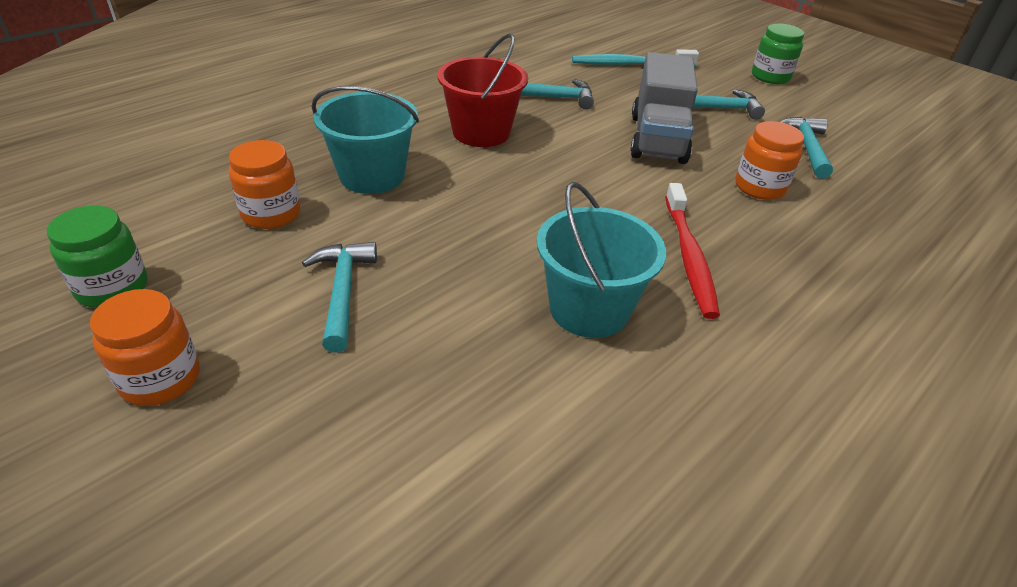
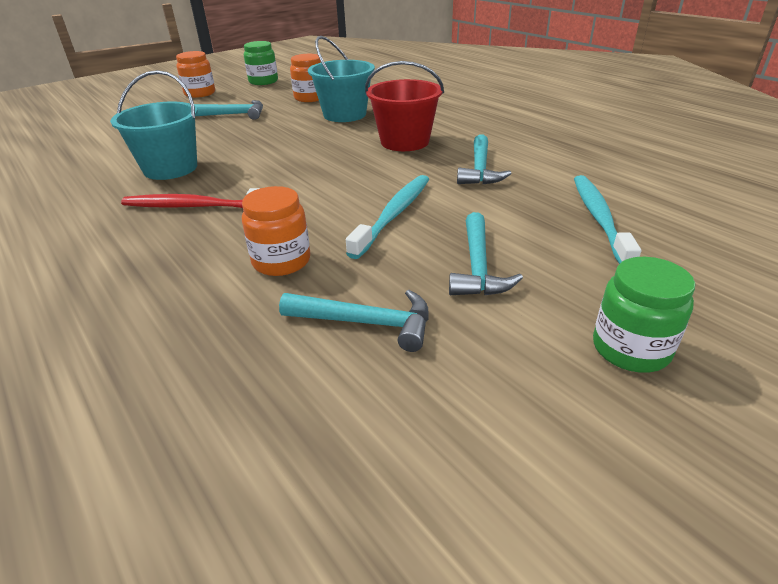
camera: 100 degrees right, 5 degrees down
(657, 139) = (393, 215): grey truck -> turquoise toothbrush

